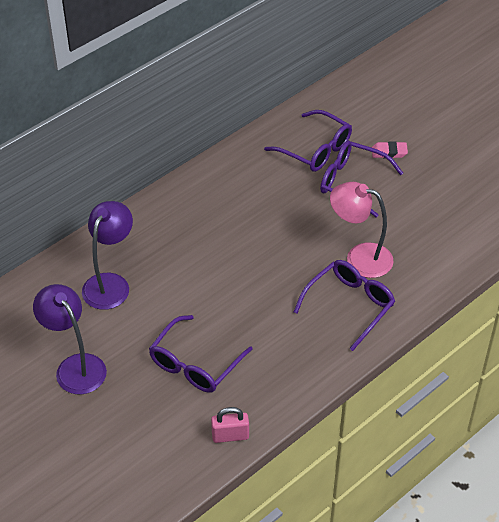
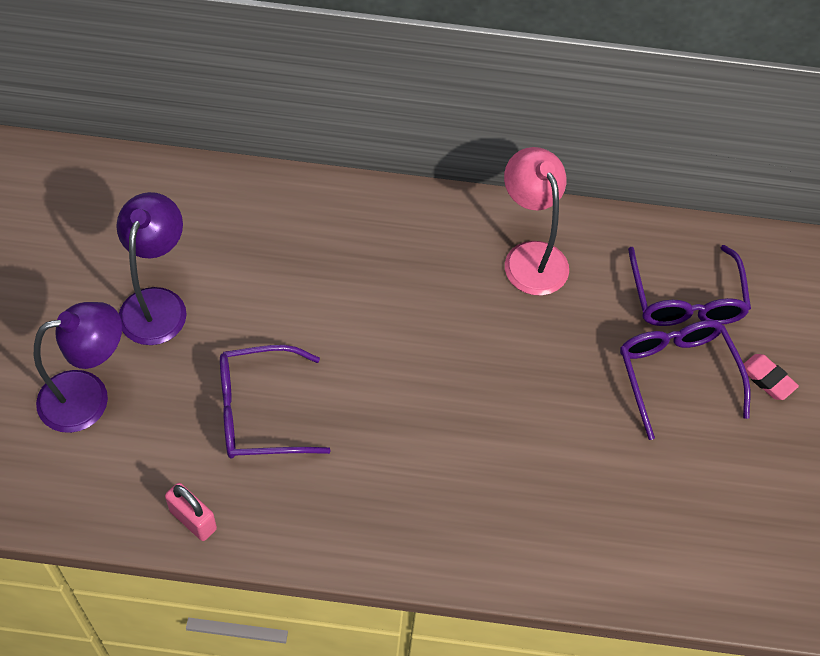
camera: 45 degrees right, 10 degrees up
(110, 283) = (293, 250): purple lamp -> purple lamp (88, 397)
(349, 306) = (485, 508): purple glasses -> none
(359, 257) = (569, 466): pink lamp -> pink lamp (530, 256)

